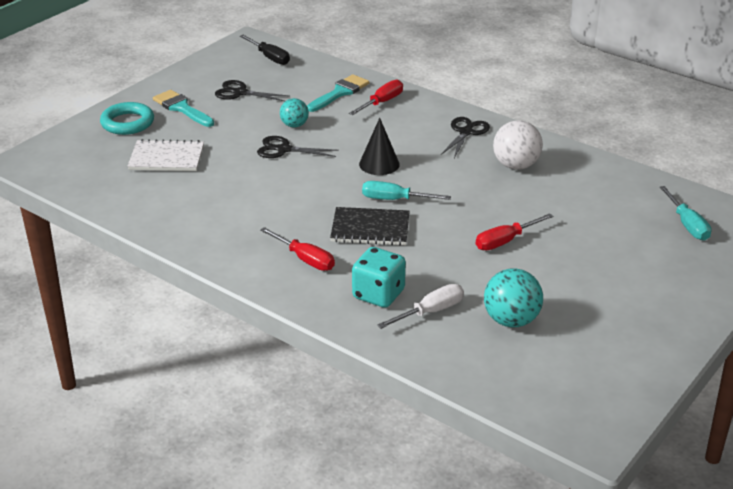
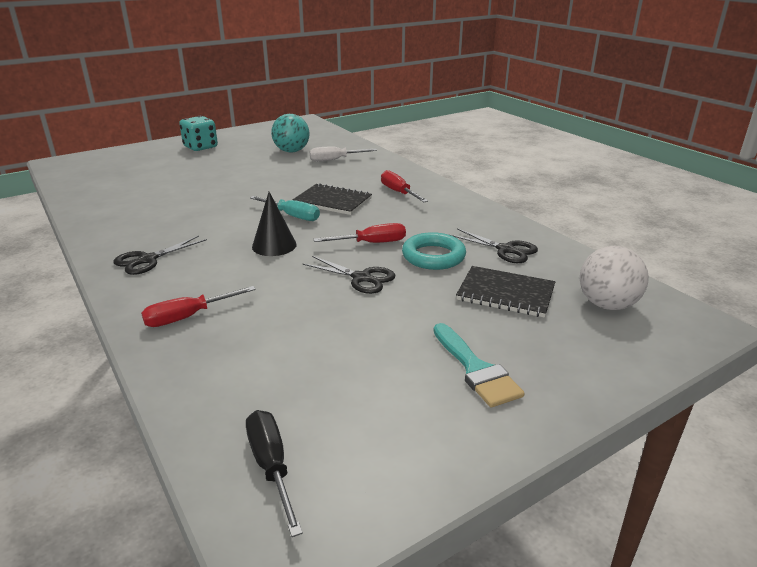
camera: 160 degrees left, 5 degrees down
(127, 123) = (563, 358): turquoise ring -> turquoise ring (433, 256)
(166, 158) = (505, 293): white notebook -> black notebook
(240, 92) = (372, 381): black scissors -> black scissors (505, 250)
(294, 125) = (328, 306): turquoise ball -> none
(340, 93) = (225, 346): turquoise brush -> none
(378, 294) = (360, 170): turquoise dice -> turquoise dice (200, 147)
(505, 241) = (242, 180): red screwdriver -> red screwdriver (372, 243)
(516, 165) = (153, 222): white ball -> white ball (607, 305)
(687, 225) = (106, 170): turquoise screwdriver -> none

